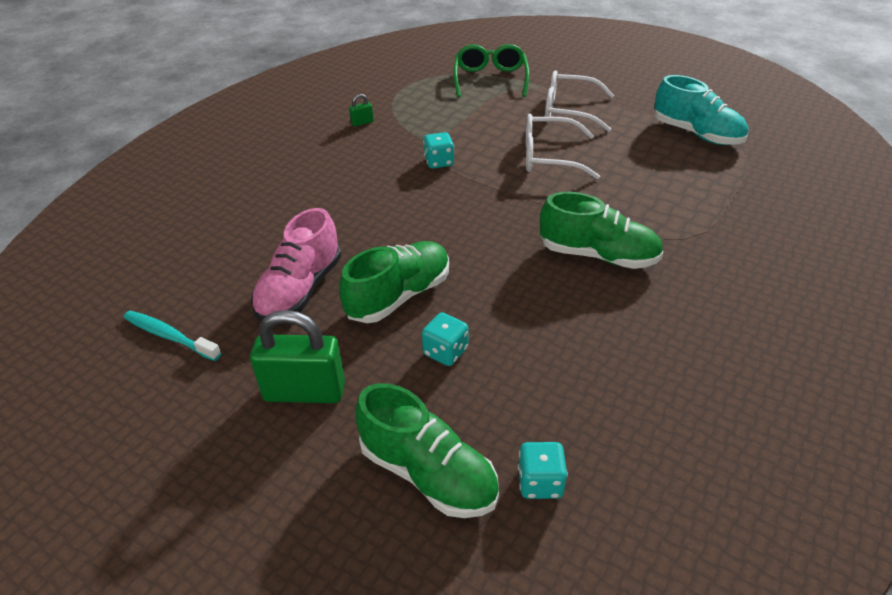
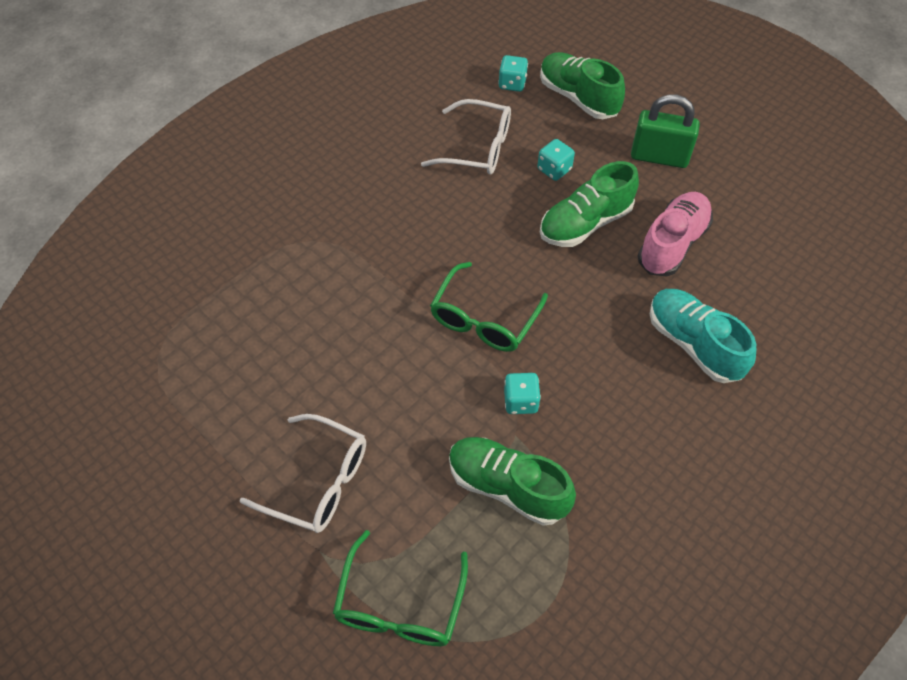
camera: 170 degrees left, 15 degrees up
(169, 336) = (775, 217): turquoise toothbrush -> none
(362, 122) = (614, 514): green padlock -> none
(485, 204) = (484, 319): none -> green glasses
(548, 157) = (387, 384): white glasses -> white glasses (478, 148)
(598, 255) = (399, 235): green shoe -> green shoe (507, 487)
(696, 134) = (187, 393): turquoise shoe -> turquoise shoe (693, 344)

